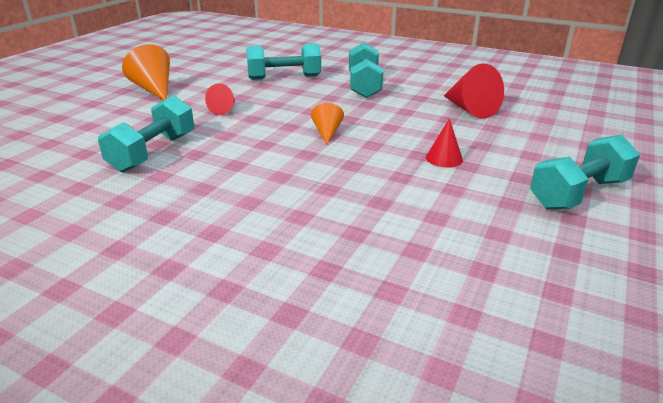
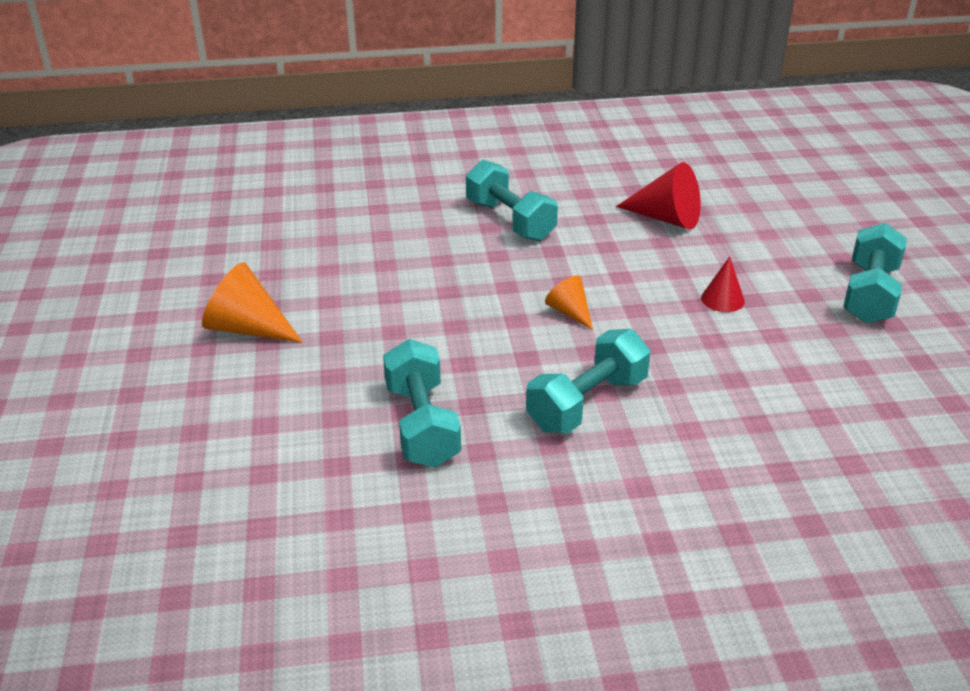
camera: 35 degrees left, 5 degrees up
(224, 109) = (400, 325): red cone -> none
(284, 77) = (394, 242): turquoise dumbbell -> turquoise dumbbell (587, 403)

